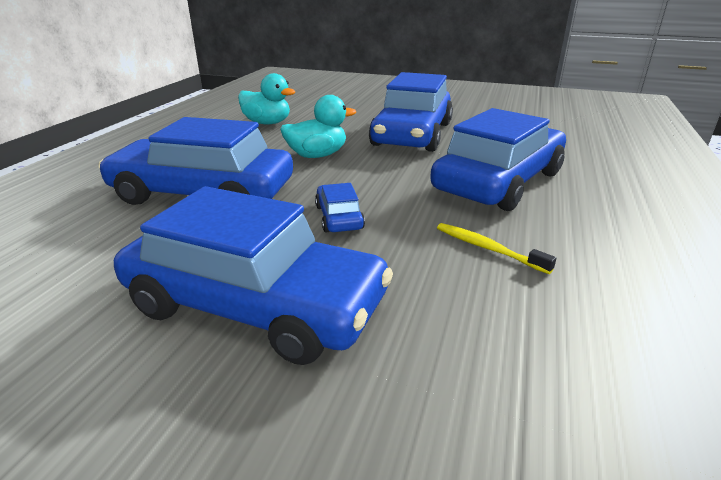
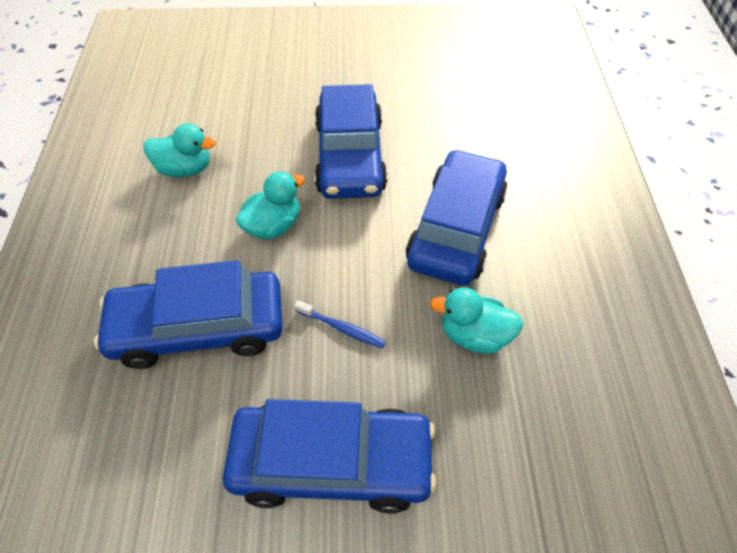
camera: 20 degrees left, 25 degrees up
(339, 217) = (342, 328): blue car -> blue toothbrush
(488, 248) = (474, 335): yellow toothbrush -> turquoise duck

